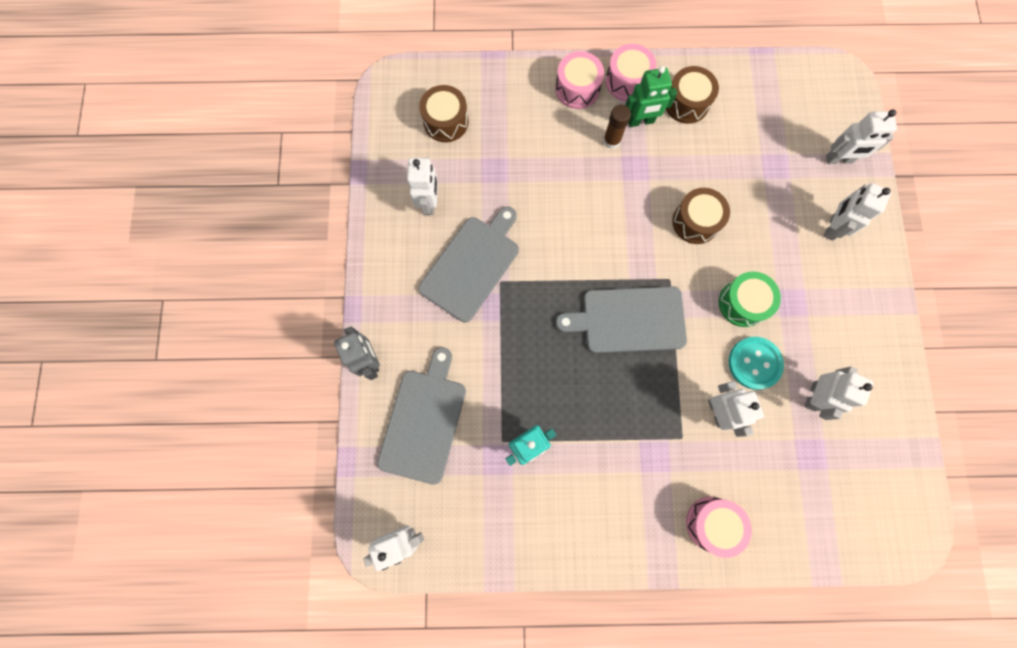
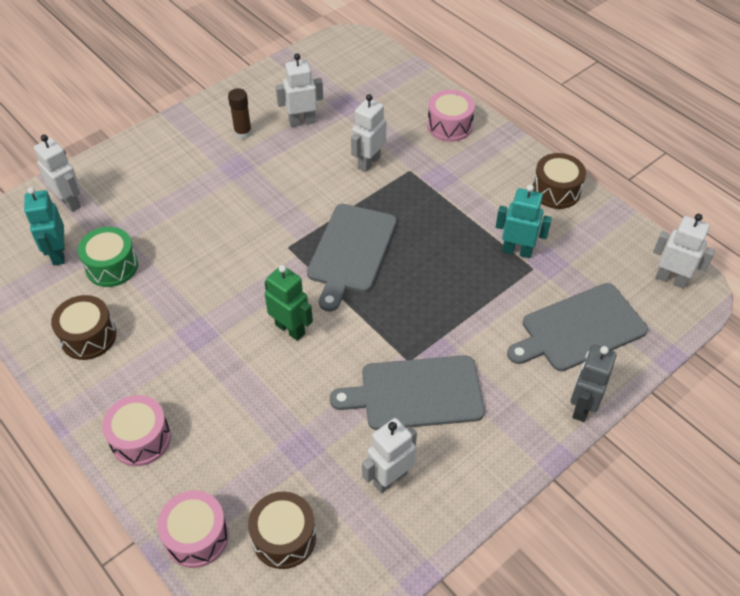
camera: 130 degrees left, 25 degrees down
(611, 141) = (182, 370): brown glue stick -> brown glue stick (243, 133)
(627, 81) = (97, 400): pink drum -> pink drum (196, 536)
(628, 320) = (351, 252): grey cutting board -> grey cutting board turned 60 degrees clockwise
(641, 121) = (139, 360): green robot -> green robot (290, 329)
(695, 221) = (216, 260): brown drum -> brown drum (556, 191)
(742, 303) = (265, 193): green drum -> green drum (112, 266)
(754, 363) = (309, 162): turquoise button -> none
(784, 124) = (58, 254): none -> turquoise robot
(832, 227) = (144, 176): white robot -> none

